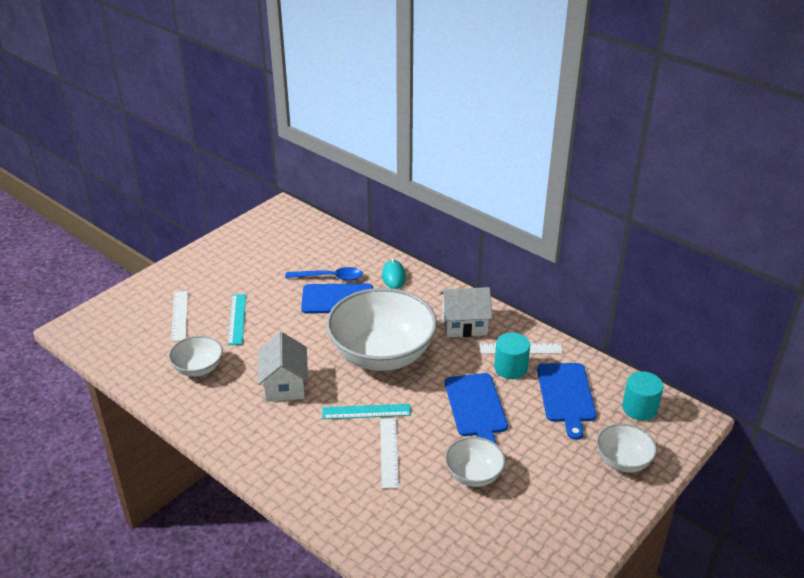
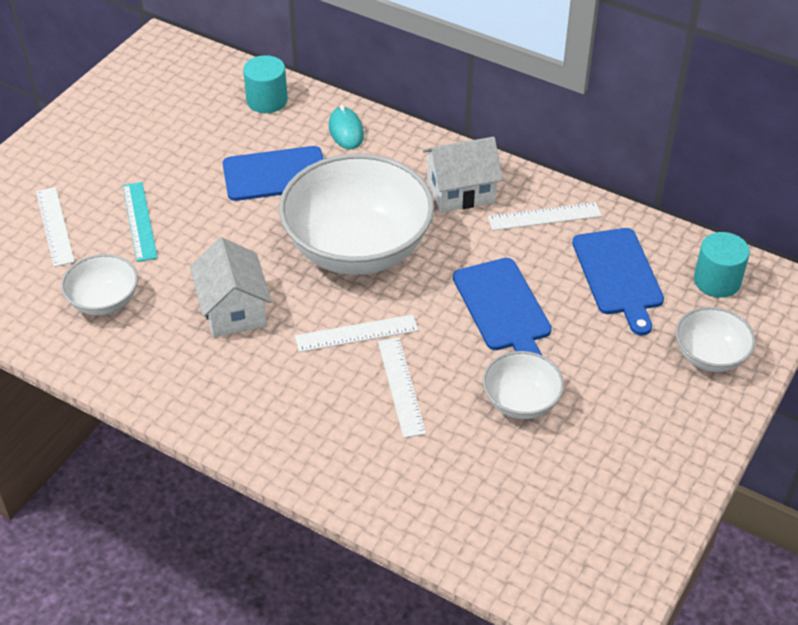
camera: 10 degrees left, 10 degrees up
(330, 277) = (256, 143): blue spoon -> none
(366, 411) = (356, 333): turquoise ruler -> white ruler
(510, 368) = (537, 246): turquoise cylinder -> turquoise cylinder (267, 100)

